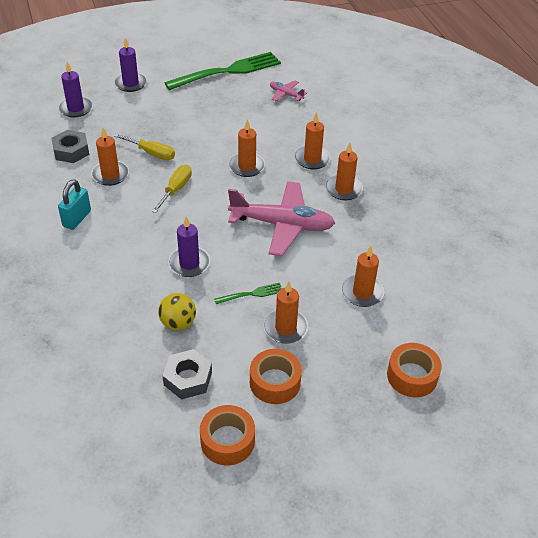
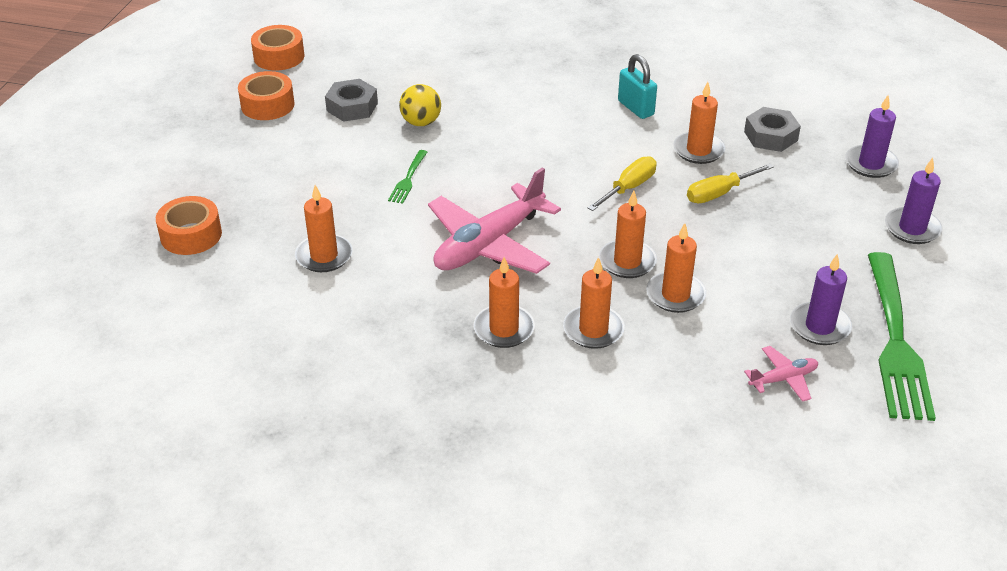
camera: 125 degrees right, 5 degrees down
(176, 189) = (628, 188): yellow screwdriver -> yellow screwdriver turned 105 degrees counterclockwise
(189, 263) = (494, 155): purple candle -> purple candle (819, 326)
(275, 382) = (290, 150): orange tape -> orange tape (279, 56)
(285, 328) = (341, 182): orange candle -> orange candle (675, 295)

